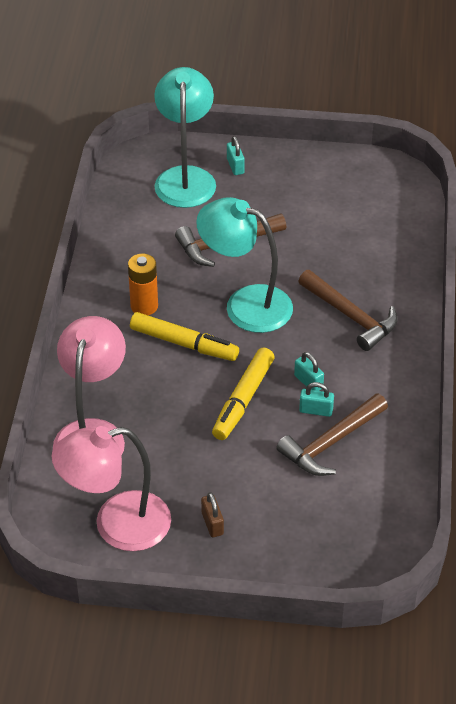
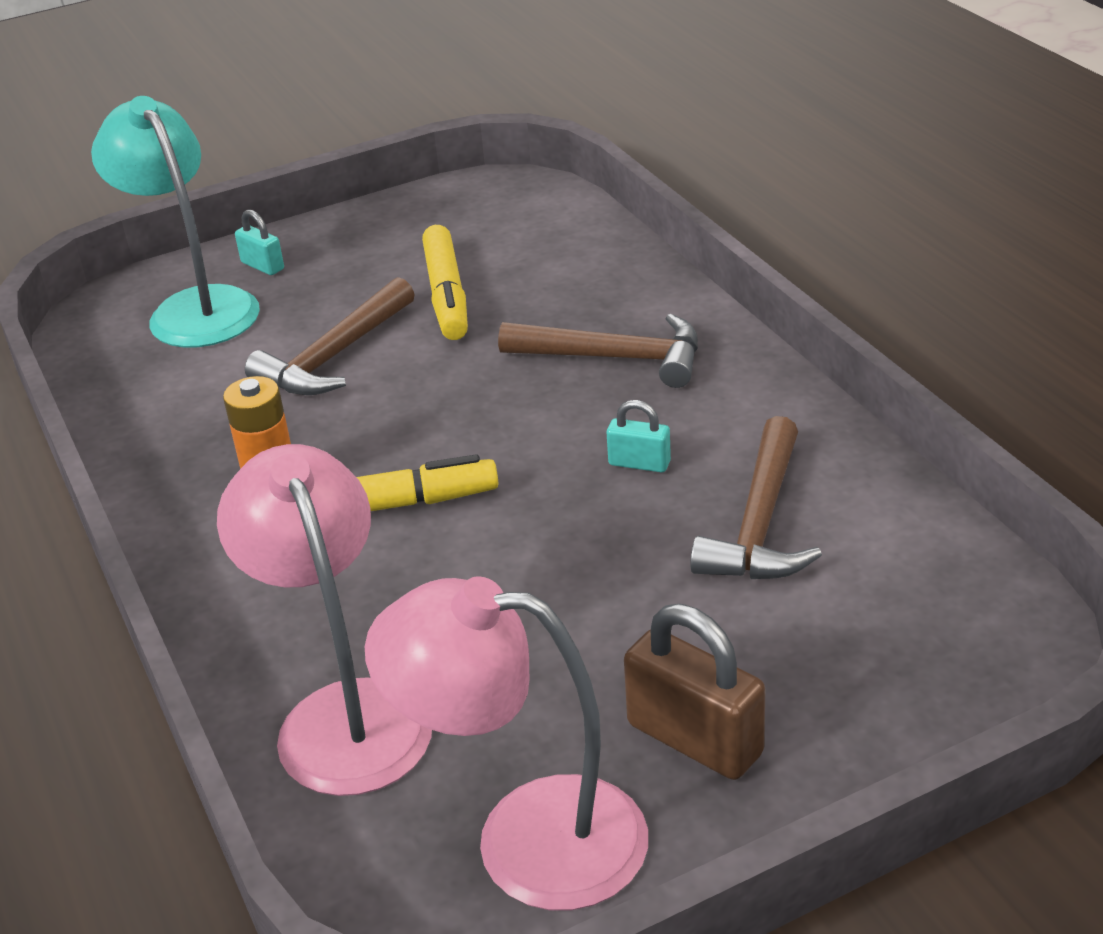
camera: 30 degrees left, 10 degrees down
(117, 525) = (526, 838): pink lamp -> pink lamp turned 60 degrees clockwise
(212, 523) = (694, 739): brown padlock -> brown padlock, size x1.86
(243, 400) = (561, 534): yellow marker -> yellow marker (446, 295)
(245, 304) = (439, 413): turquoise lamp -> none
(316, 410) = (690, 493): turquoise padlock -> none

